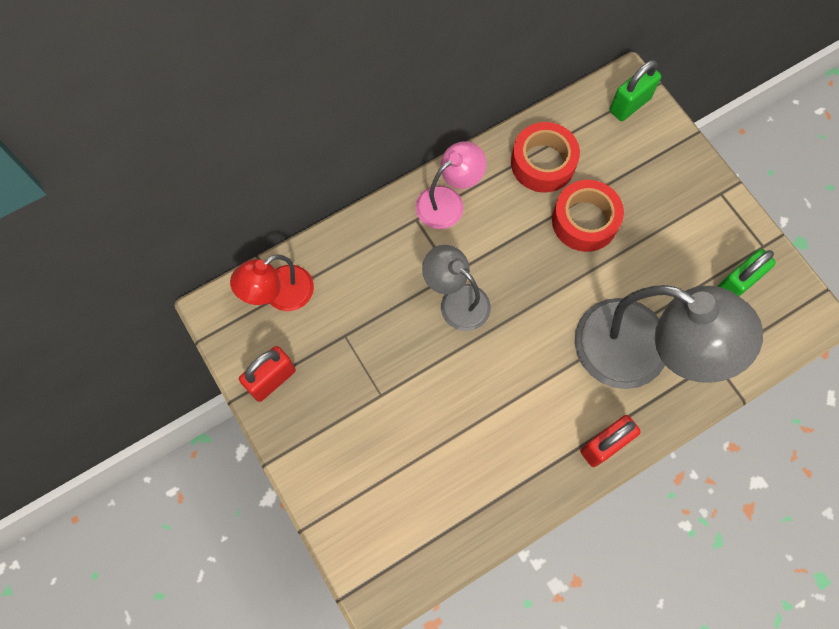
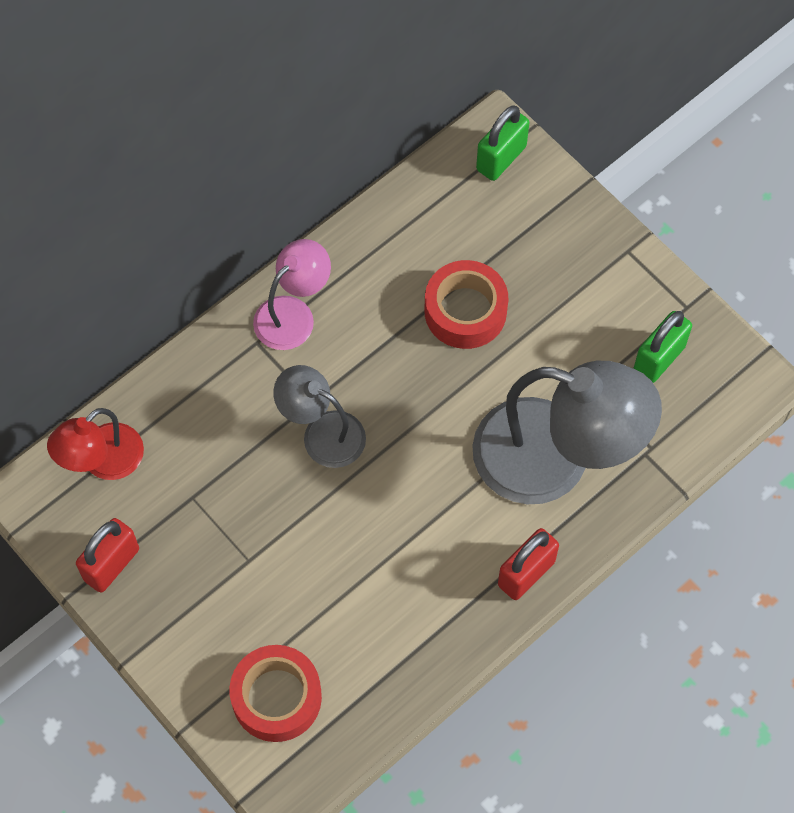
camera: 10 degrees left, 5 degrees down
(543, 163) = (403, 248): red tape -> red tape (276, 697)

